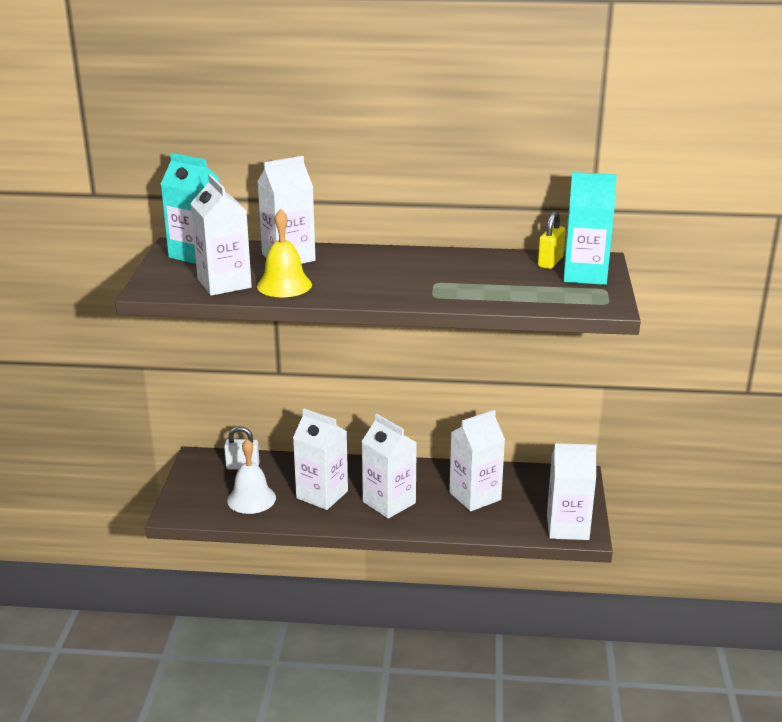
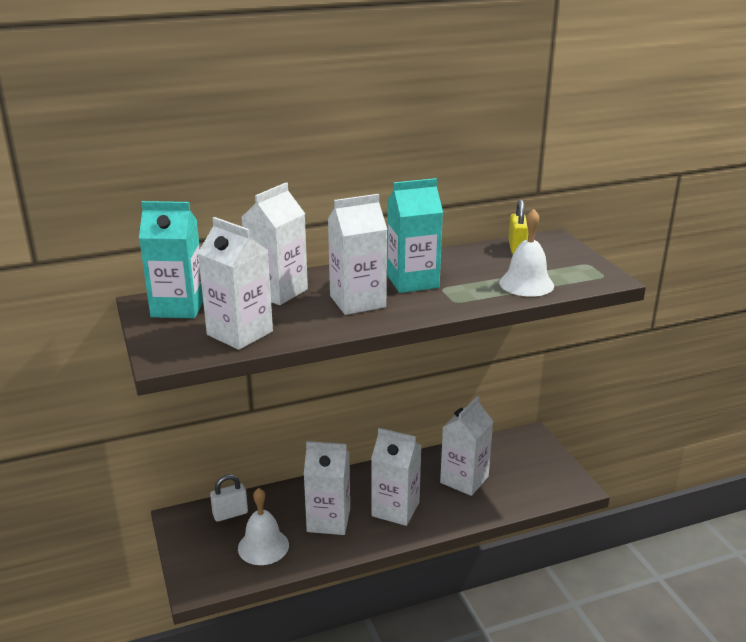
camera: 25 degrees left, 0 degrees up
(284, 285) = (303, 321): yellow bell -> none
(519, 294) = (526, 284): none -> white bell
(567, 527) = (560, 486): white carton -> white carton (357, 301)
(585, 275) = (557, 254): turquoise carton -> turquoise carton (412, 281)

